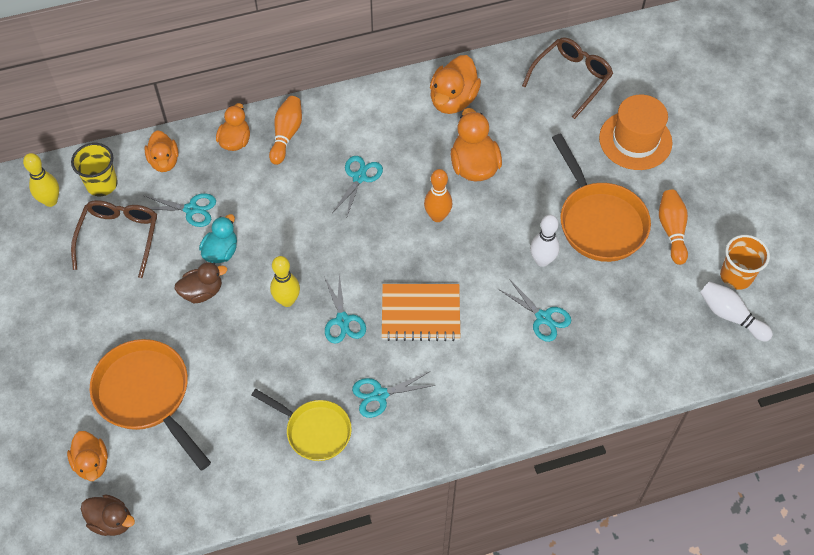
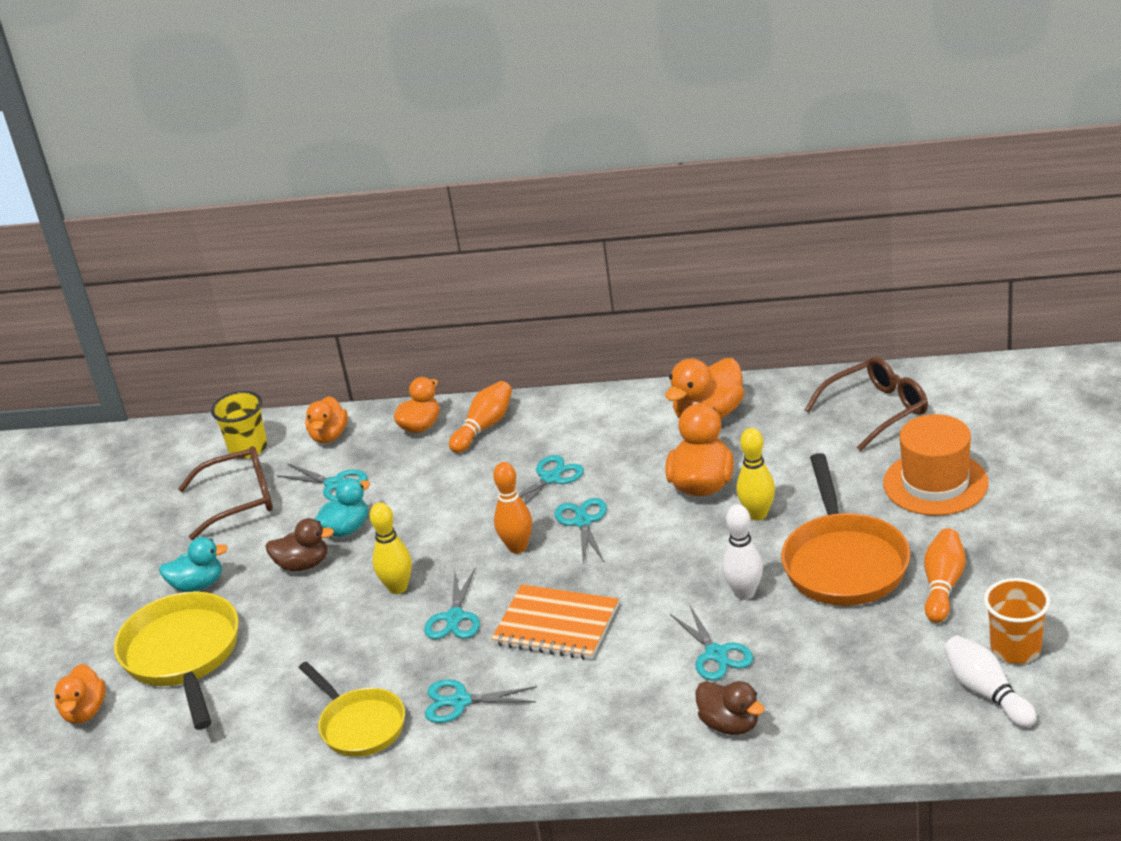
camera: 25 degrees right, 25 degrees down
(50, 201) = (184, 457): yellow bowling pin -> yellow bowling pin (757, 514)
(111, 521) = (73, 773): brown duck -> brown duck (730, 724)
(119, 237) = (239, 500): brown glasses -> brown glasses turned 45 degrees clockwise
(125, 326) = (198, 585): none -> turquoise duck
(146, 395) = (183, 656): orange pan -> yellow pan
(401, 215) = (583, 522): none -> turquoise scissors
(437, 216) = (629, 529): orange bowling pin -> orange bowling pin (517, 547)

